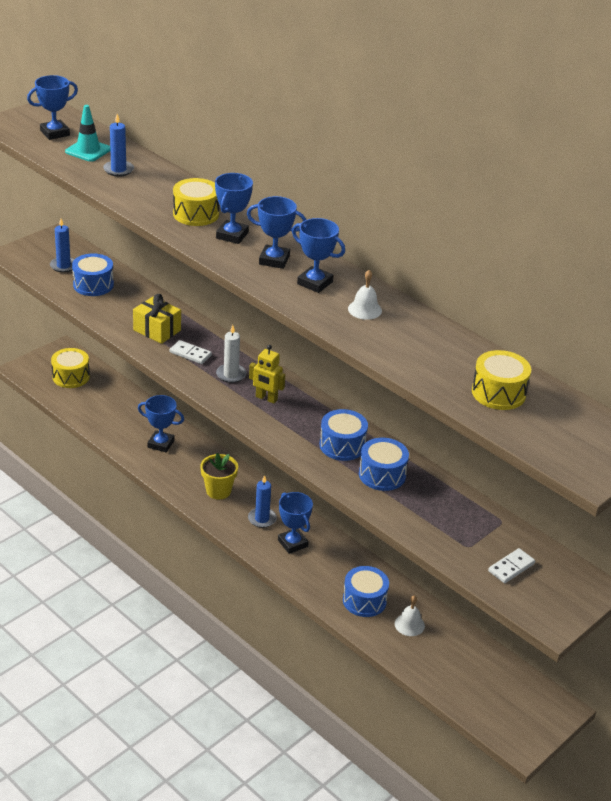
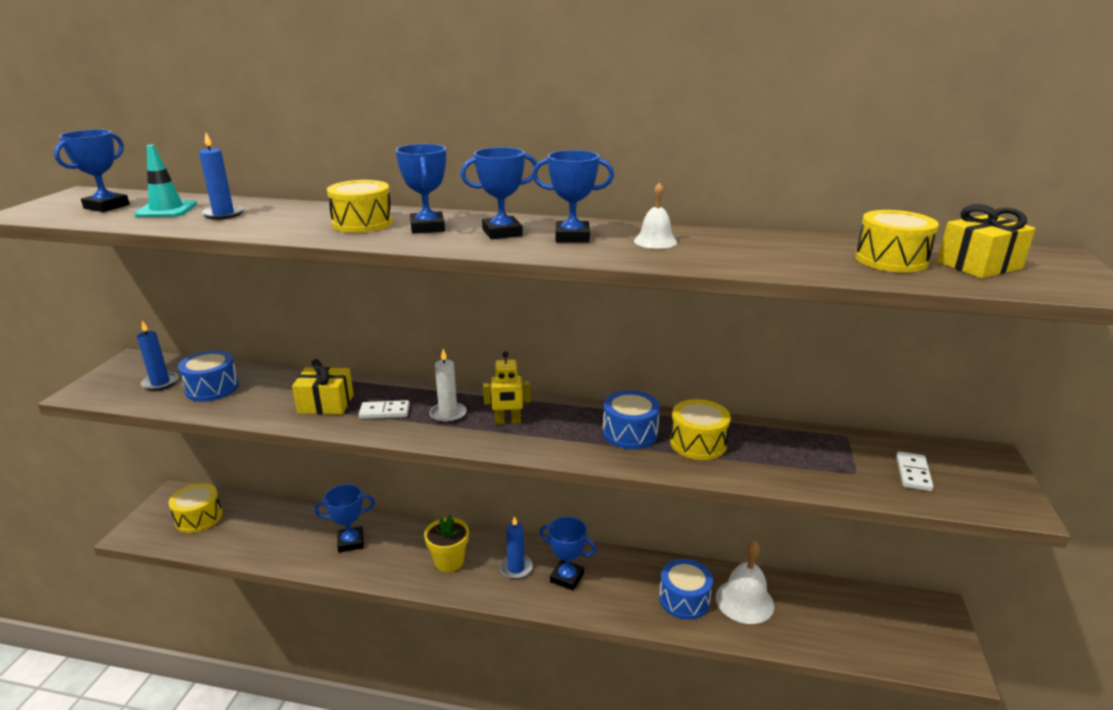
camera: 30 degrees left, 10 degrees down
(382, 475) = (698, 443): blue drum -> yellow drum
(409, 624) = (744, 601): white bell -> white bell, size x1.68
(552, 423) = (979, 265): none -> yellow gift

